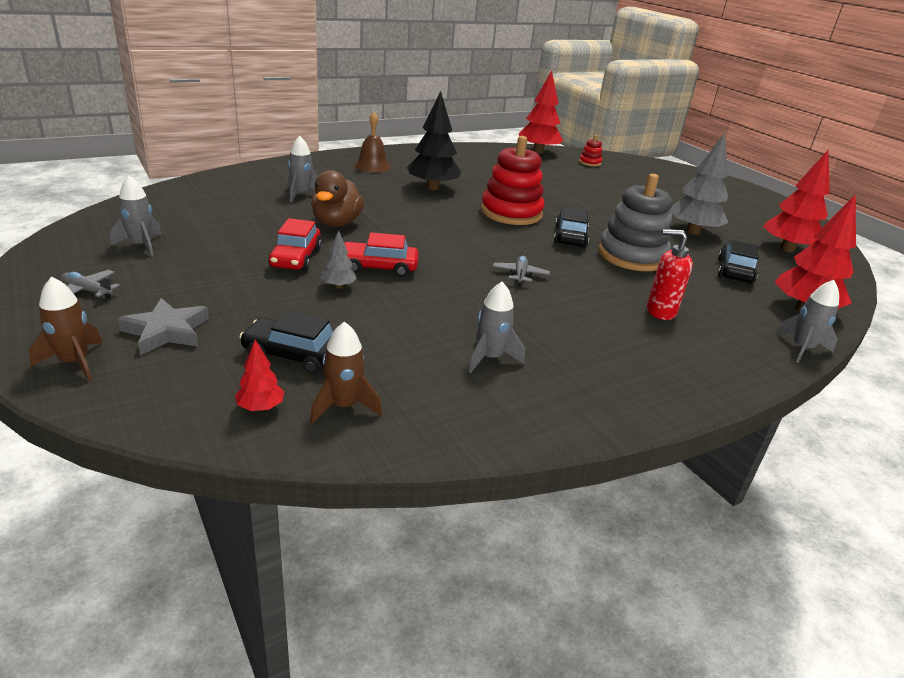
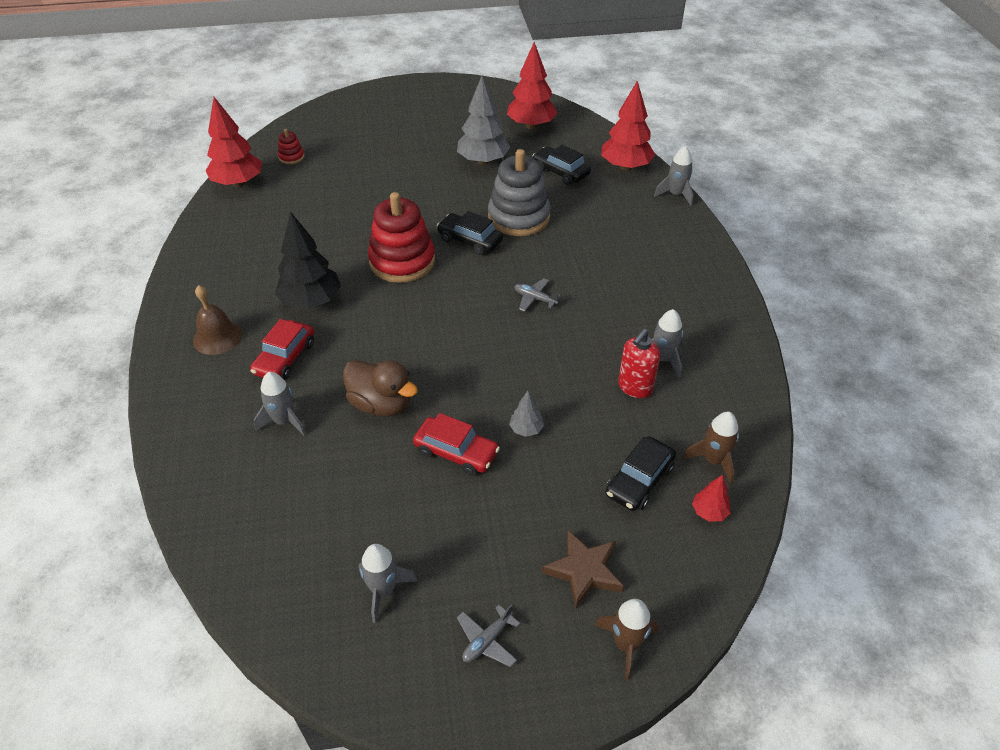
camera: 65 degrees left, 15 degrees up
(166, 331) = (584, 571): grey star -> brown star
(378, 267) = (495, 392): red car -> red car (285, 358)
(660, 311) = (613, 240): red soap dispenser -> red soap dispenser (634, 387)

